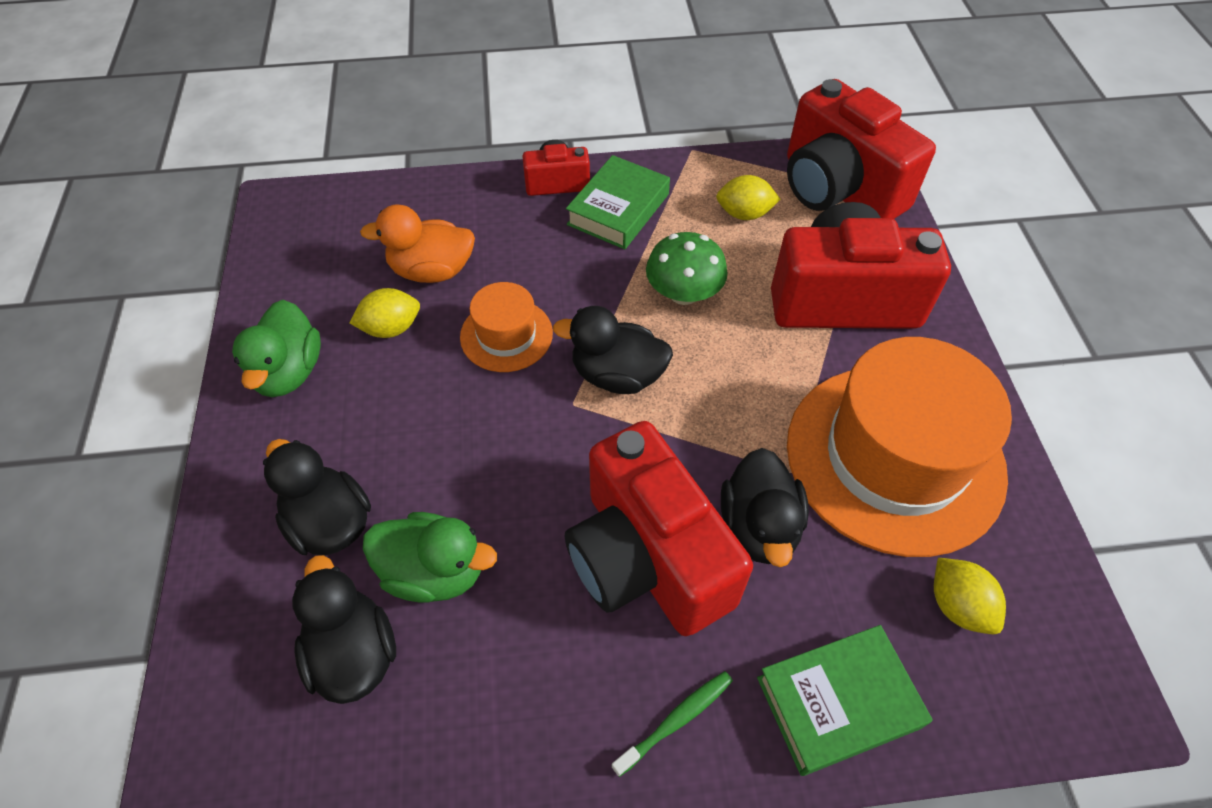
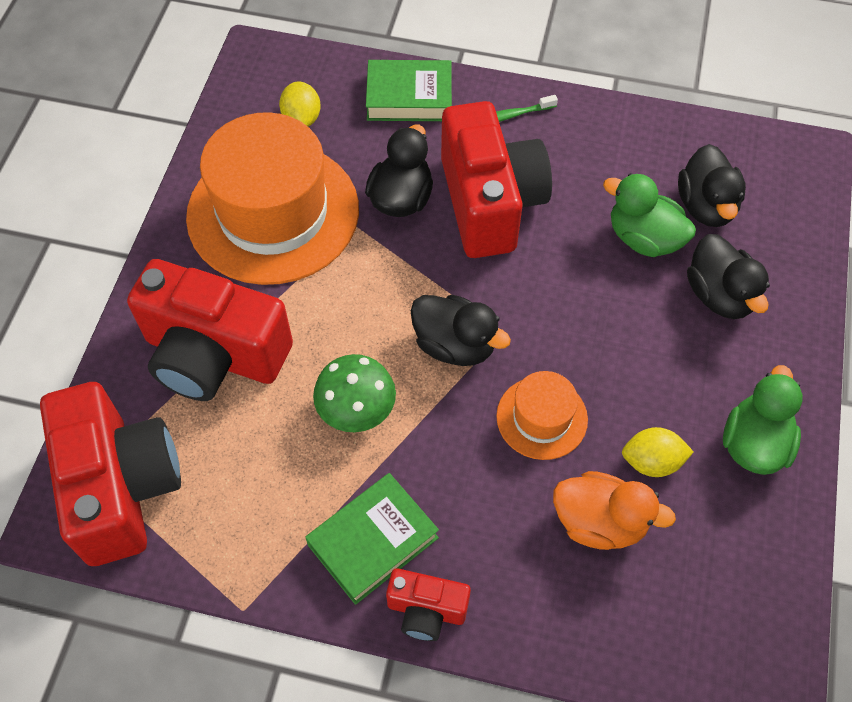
camera: 160 degrees left, 5 degrees up
(744, 214) = (242, 487): yellow lemon -> none

